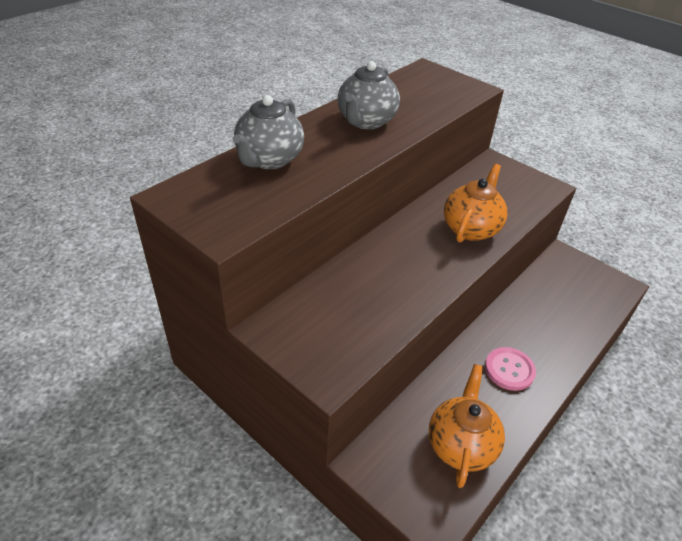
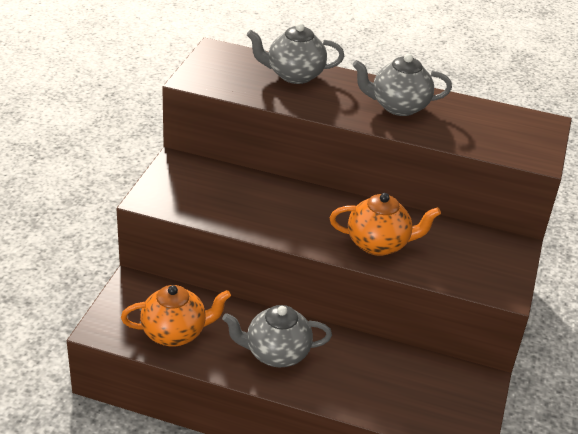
camera: 65 degrees right, 5 degrees down
(509, 370) = (276, 353): pink button -> grey teapot

